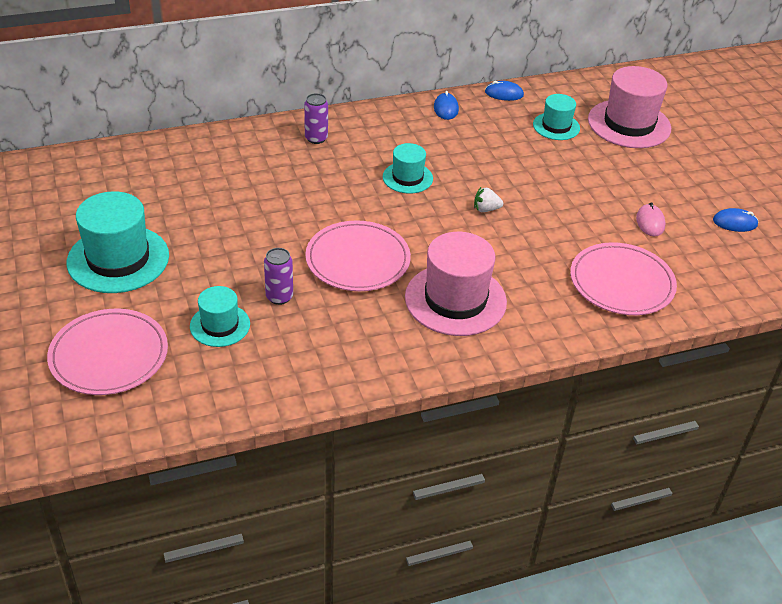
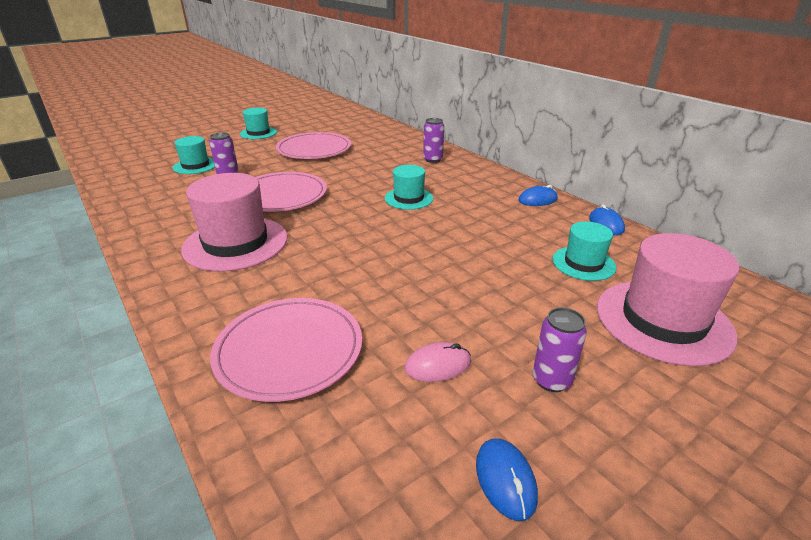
camera: 75 degrees right, 10 degrees down
(109, 355) = (167, 145): pink plate -> pink plate (314, 149)
(118, 259) = (258, 133): turquoise hat -> turquoise hat, size x0.56
(486, 209) = (386, 240): white strawberry -> none
(671, 184) = (551, 380): none -> purple can

